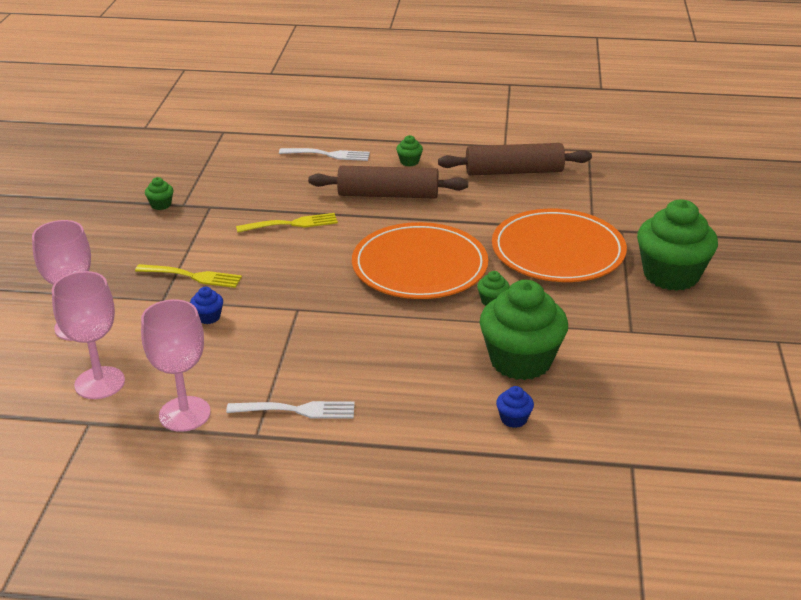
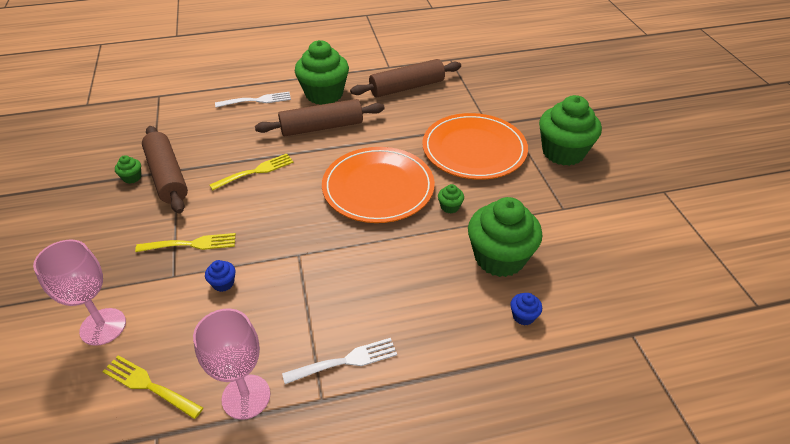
camera: 20 degrees left, 10 degrees up
(99, 383) = (149, 385): pink goblet -> yellow fork
(197, 210) = (167, 176): none -> brown rolling pin
(409, 162) = (324, 94): green cupcake -> green cupcake, size x2.48

